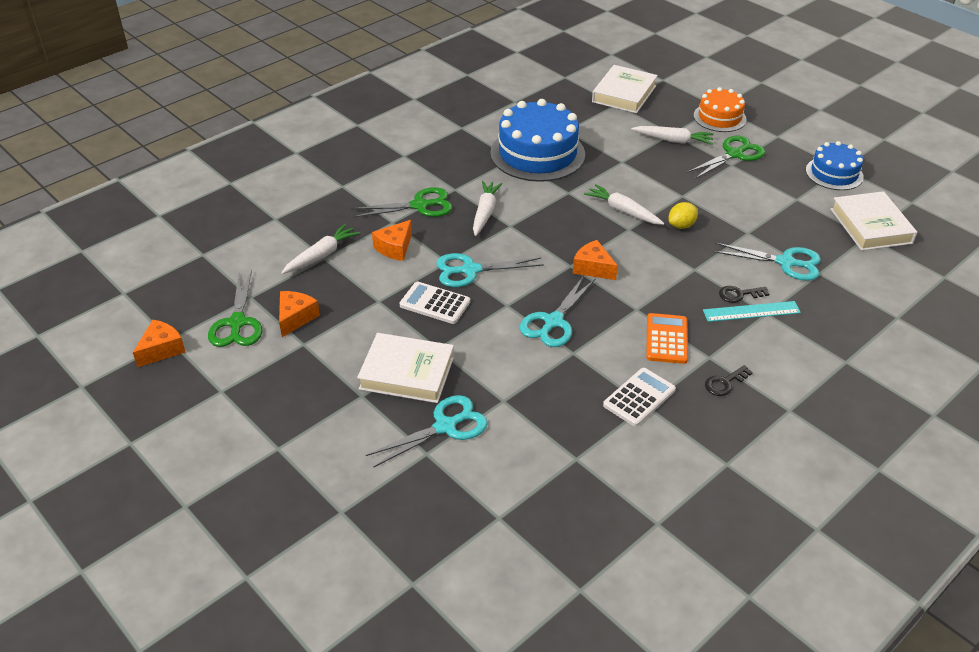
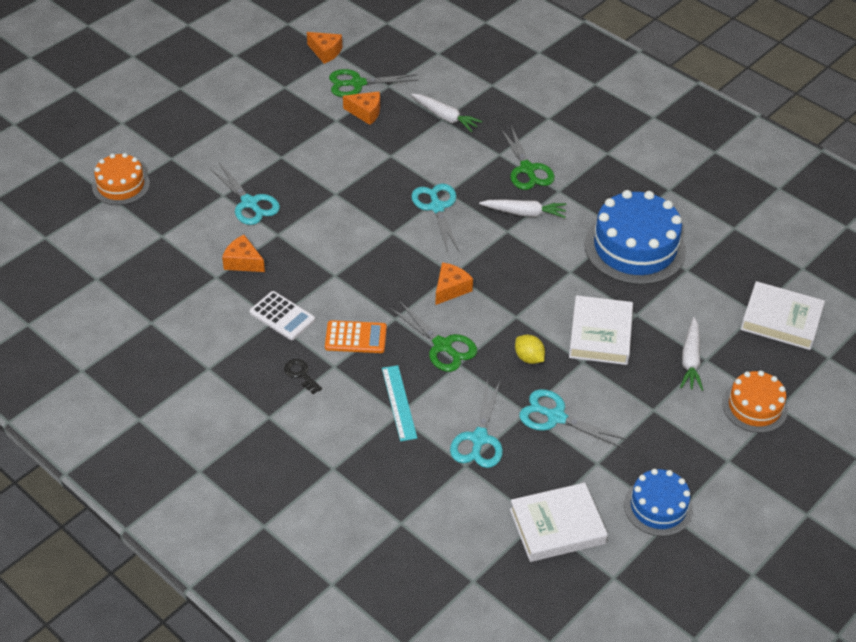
camera: 85 degrees right, 5 degrees up
(390, 571) = (121, 185): none -> orange cake
(395, 248) = (462, 159): orange cheese -> orange cheese (243, 262)
(407, 373) = (306, 178): white book -> white book (600, 334)
(435, 303) = (390, 188): white calculator -> none
(553, 322) = (373, 262): turquoise scissors -> turquoise scissors (556, 417)
(623, 211) = (546, 313): white carrot -> none
(734, 154) = (676, 414): green scissors -> green scissors (442, 346)
(739, 294) = (423, 395): black key -> none

